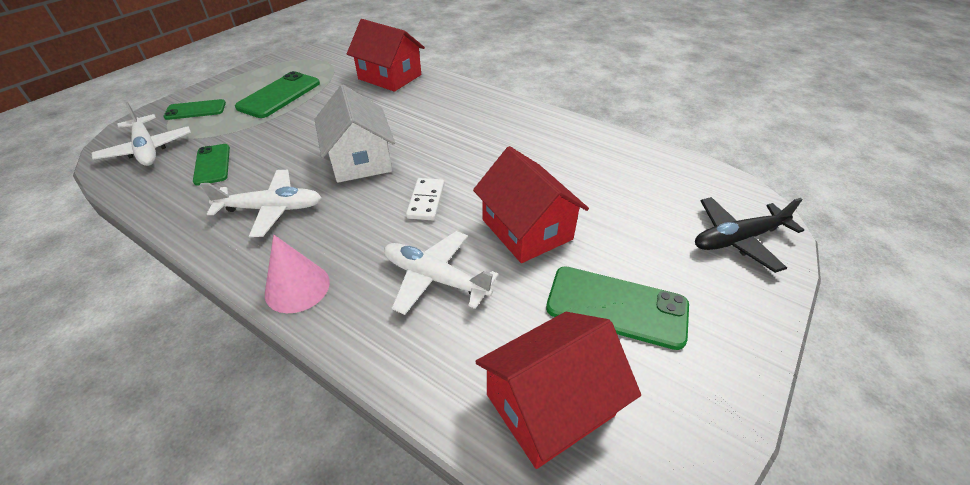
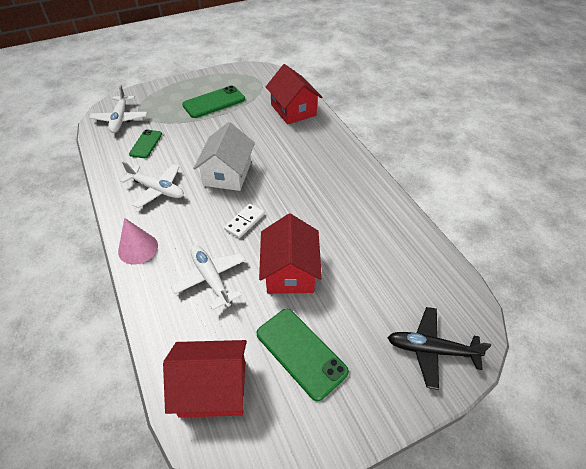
camera: 30 degrees right, 5 degrees up
(195, 110) = (160, 98): green phone -> none

